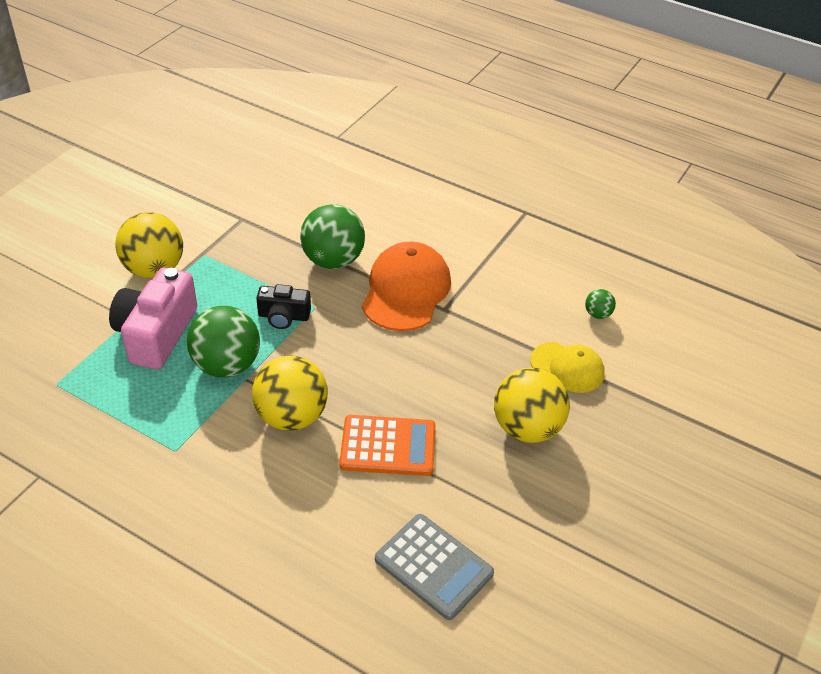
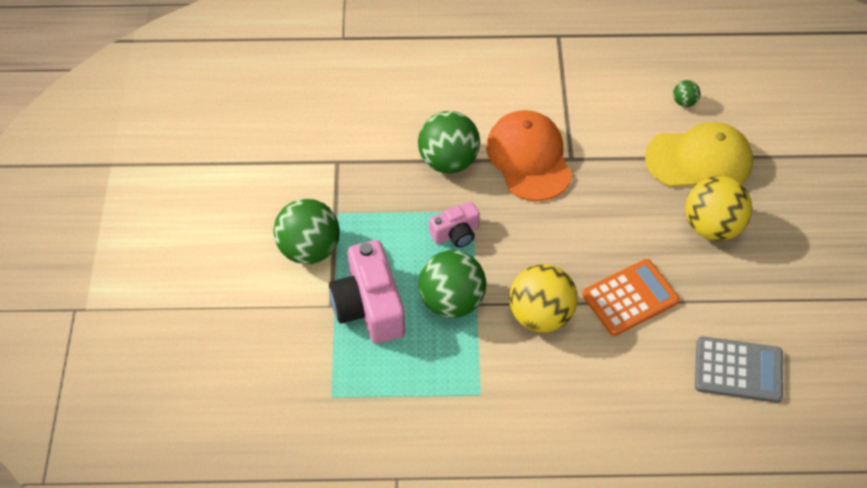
camera: 30 degrees left, 10 degrees up
(154, 269) = (309, 249): yellow ball -> green ball
(283, 316) = (456, 233): black camera -> pink camera
(567, 367) = (699, 160): yellow cap -> yellow cap, size x1.60

